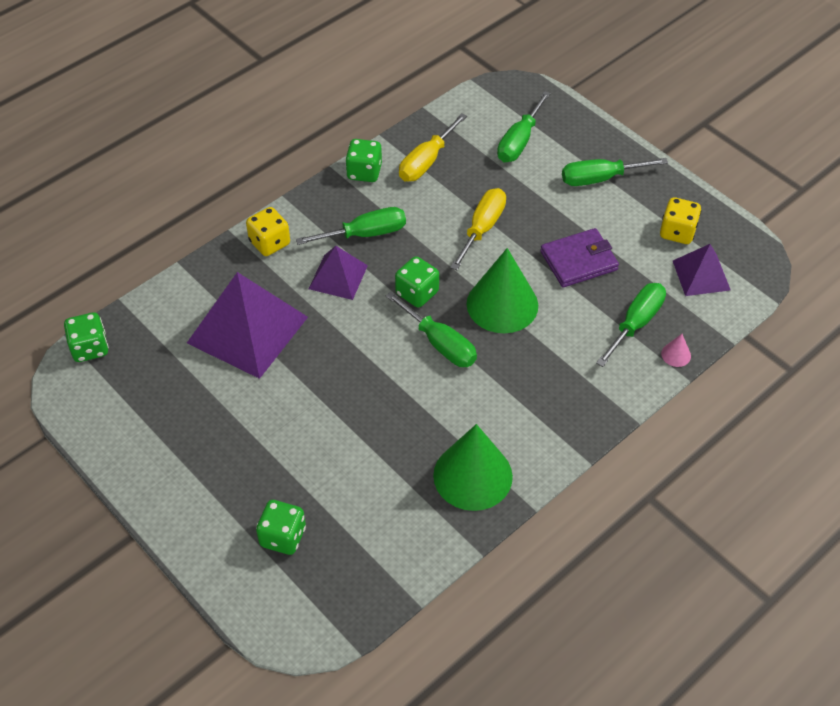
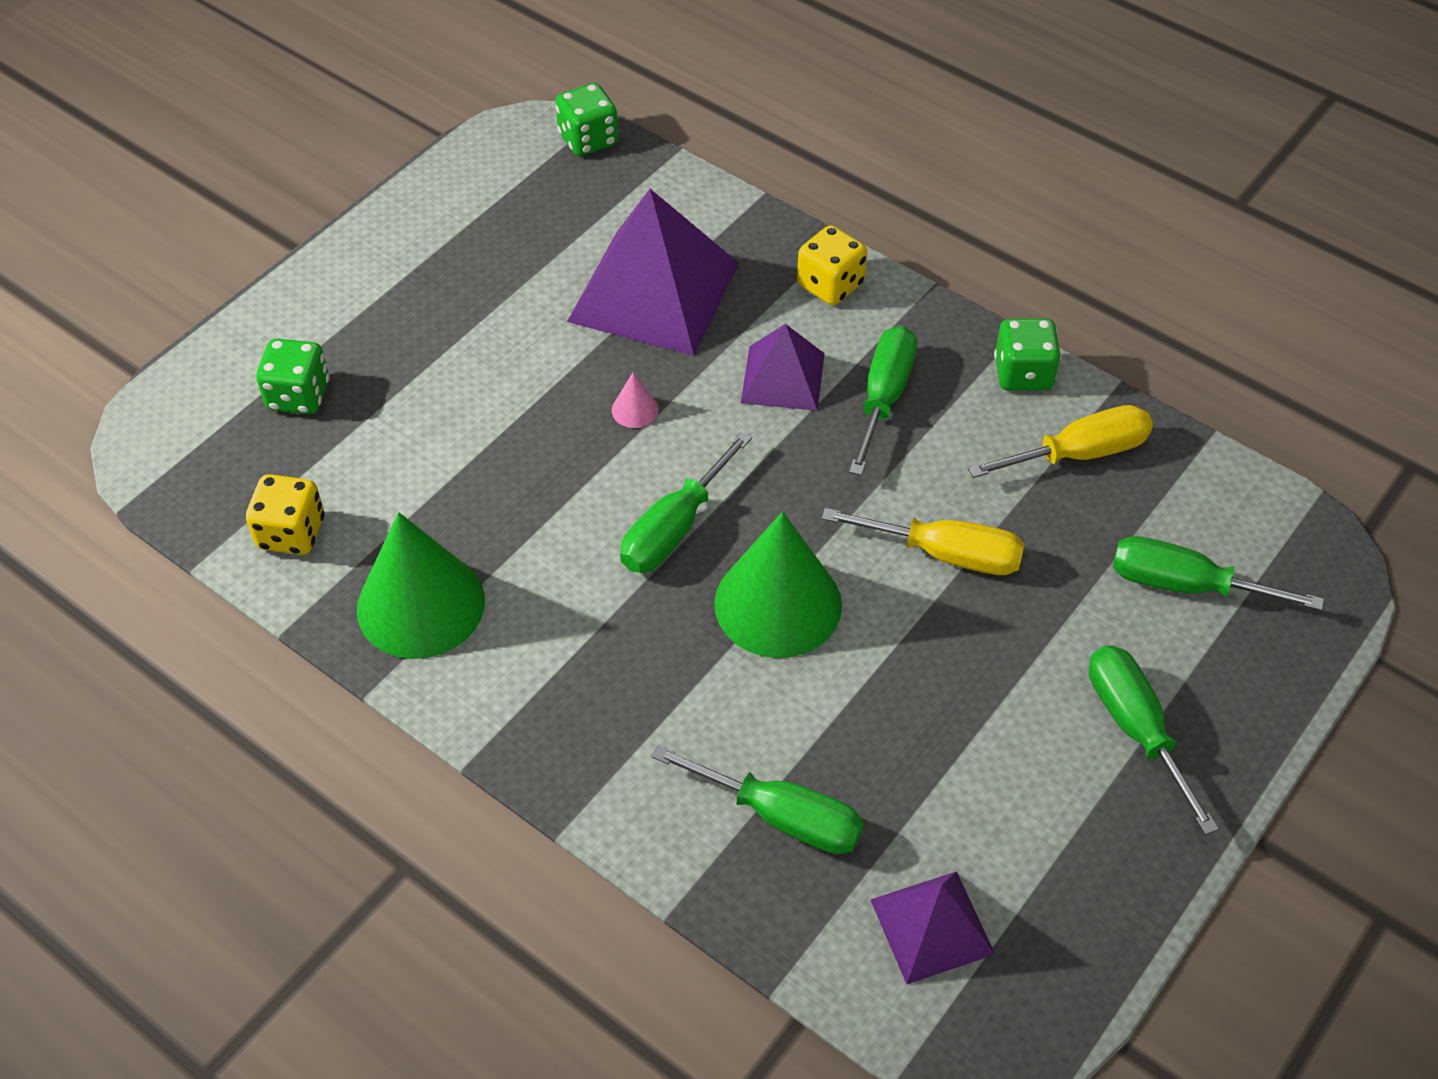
camera: 80 degrees right, 0 degrees up
(365, 234) = (884, 397): green screwdriver -> green screwdriver turned 135 degrees counterclockwise
(417, 293) = (774, 483): green dice -> none
(426, 161) = (1079, 453): yellow screwdriver -> yellow screwdriver turned 135 degrees clockwise
(578, 260) = (911, 710): purple wallet -> none
(676, 354) = (720, 890): pink cone -> pink cone (635, 409)
(677, 232) = (1035, 877): yellow dice -> yellow dice (291, 533)

